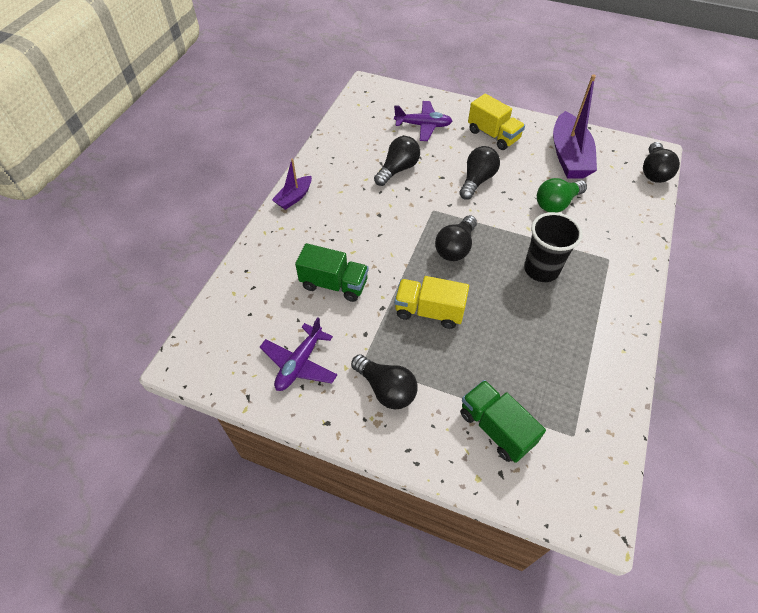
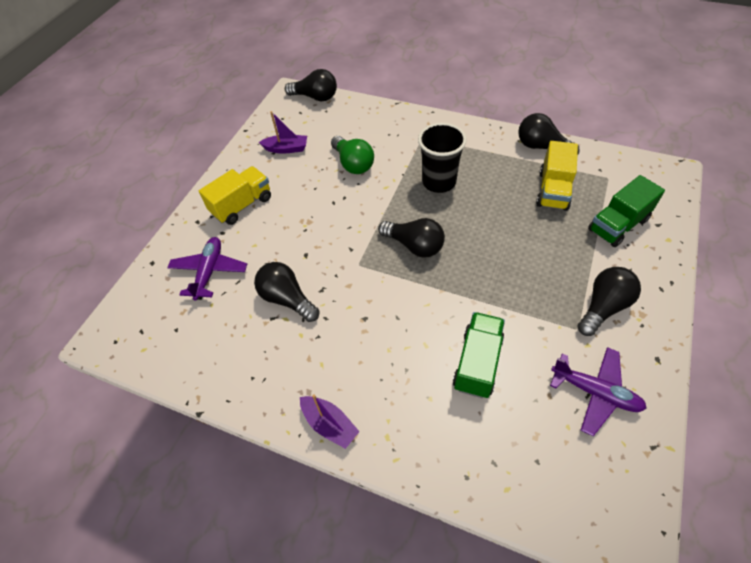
camera: 85 degrees left, 0 degrees up
(429, 311) = (502, 270): yellow truck -> yellow truck (553, 190)
(477, 180) = (314, 223): black light bulb -> black light bulb (541, 147)
(569, 156) = (286, 149): purple boat -> purple boat, size x0.52

